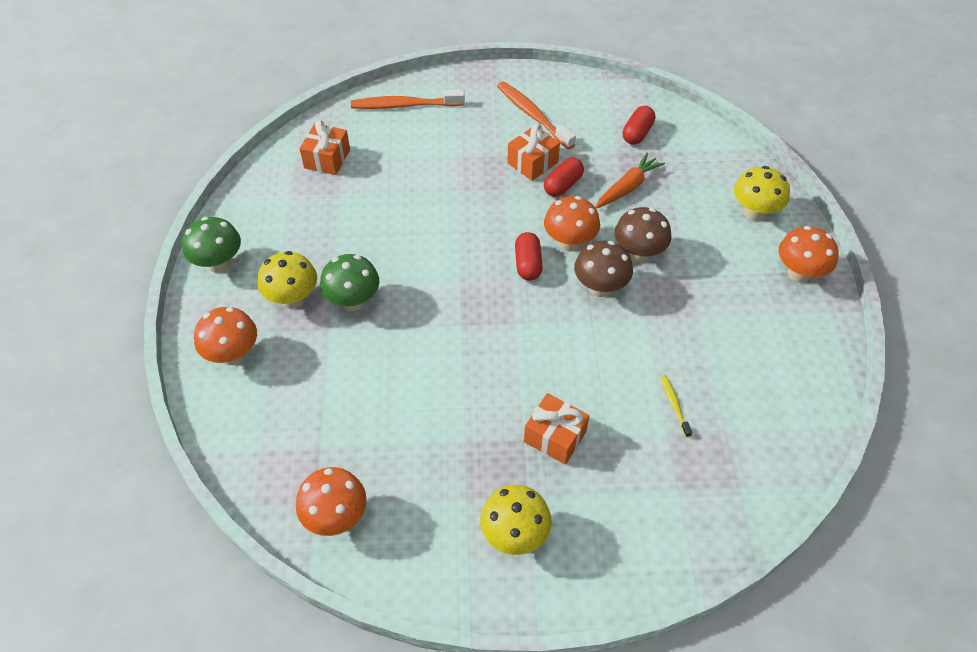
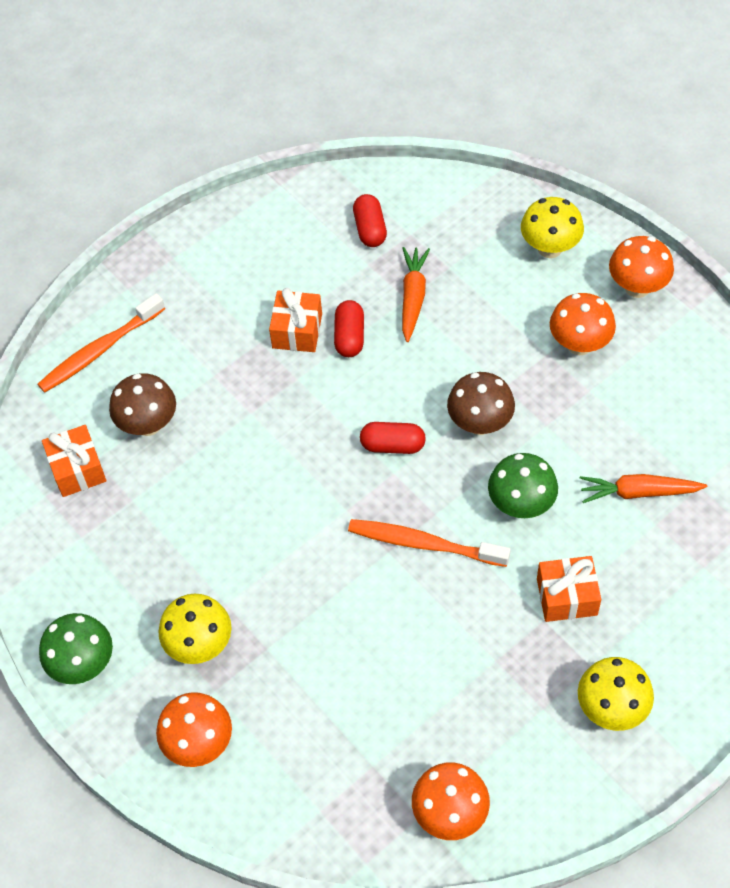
camera: 35 degrees left, 5 degrees up
(353, 301) = (262, 603): green mushroom -> green mushroom (521, 504)
(528, 264) = (392, 445): red capsule -> red capsule turned 45 degrees counterclockwise
(533, 115) = (247, 275): orange toothbrush -> orange toothbrush (424, 544)
(569, 243) = (411, 395): orange mushroom -> orange mushroom (579, 344)
(638, 254) = (484, 363): brown mushroom -> brown mushroom (148, 424)
(674, 405) = (638, 492): yellow toothbrush -> orange carrot

